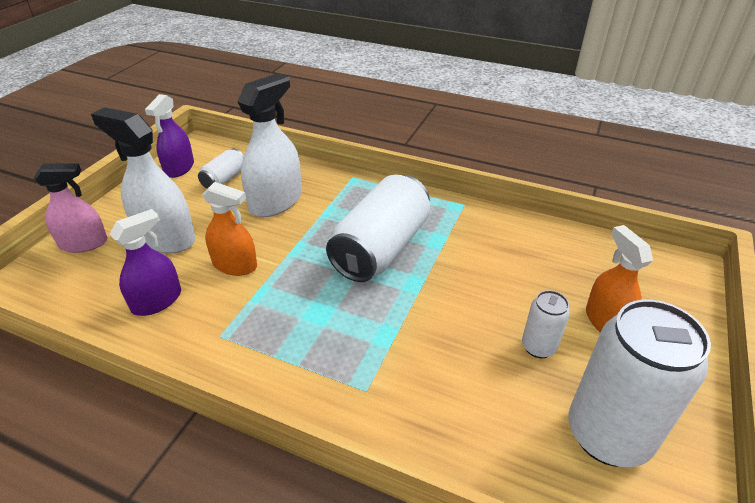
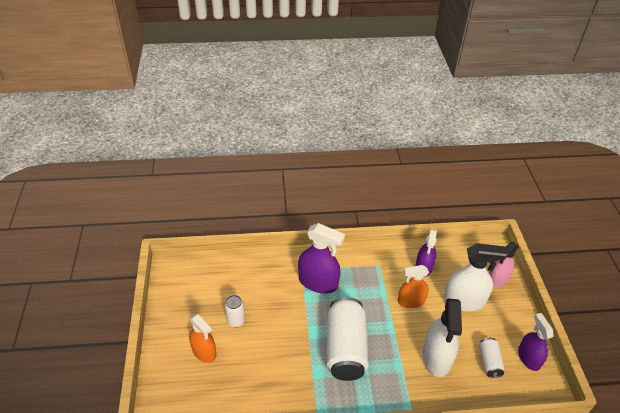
camera: 150 degrees right, 5 degrees up
(353, 352) = (318, 282): none -> purple spray bottle
(608, 435) = (198, 292): white can -> none

